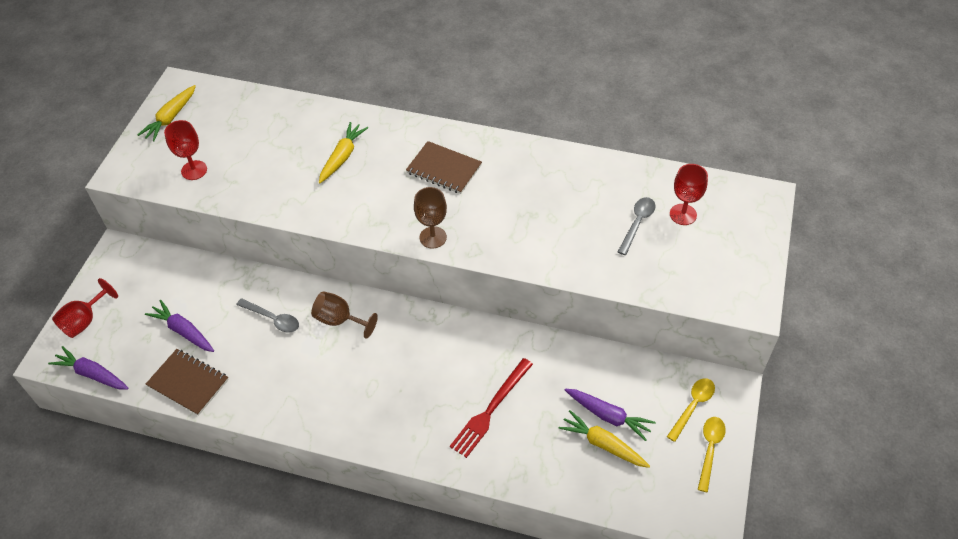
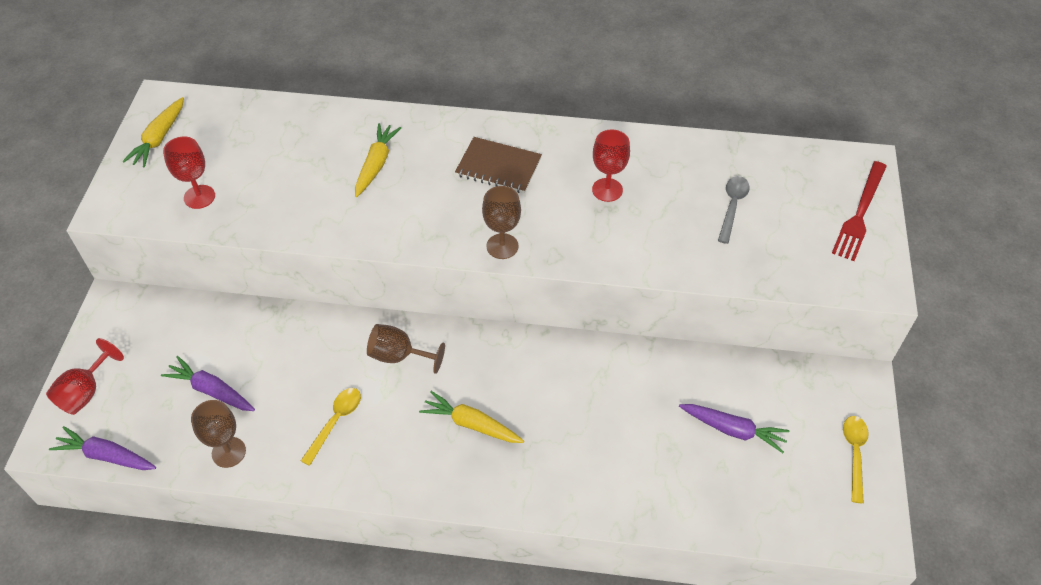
camera: 10 degrees left, 0 degrees up
(188, 383) = (228, 452): brown notebook -> brown goblet
(272, 319) = (318, 363): grey spoon -> none
(491, 410) = (597, 439): red fork -> red fork (860, 213)
(603, 444) = (734, 463): yellow carrot -> yellow carrot (471, 424)
(683, 214) = (780, 191): red goblet -> red goblet (607, 190)
(693, 406) = (824, 407): yellow spoon -> yellow spoon (335, 422)

